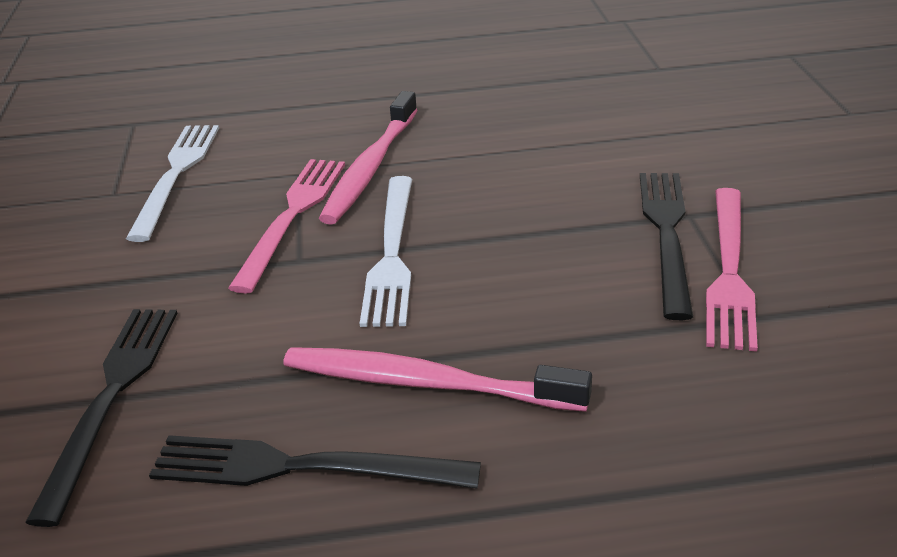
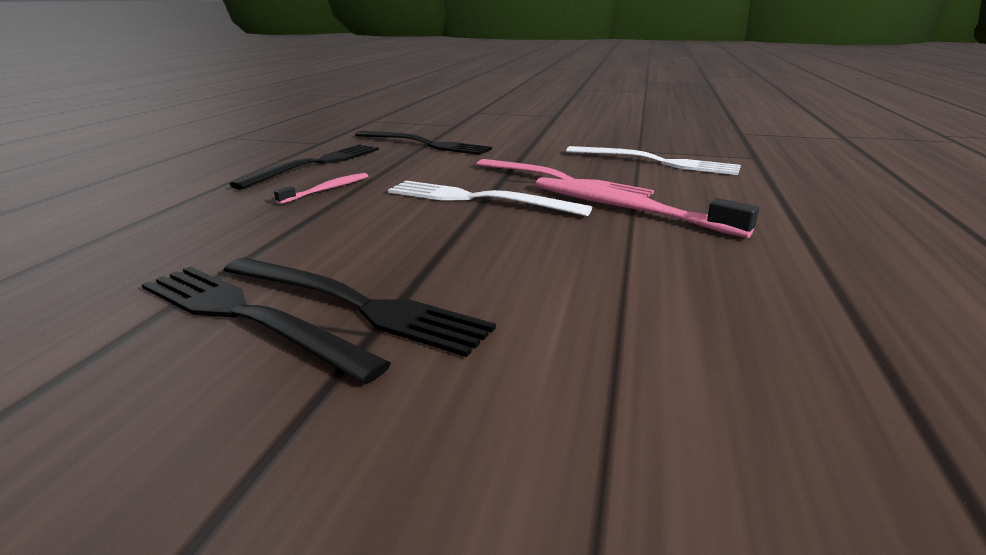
camera: 110 degrees right, 10 degrees down
(425, 383) = (327, 189): pink toothbrush -> pink toothbrush, size x0.52
(728, 269) = (249, 317): pink fork -> black fork

